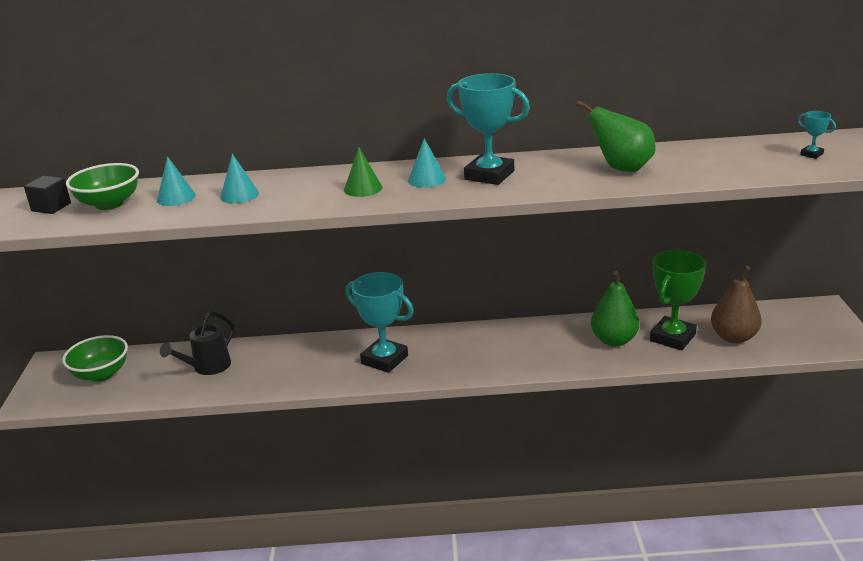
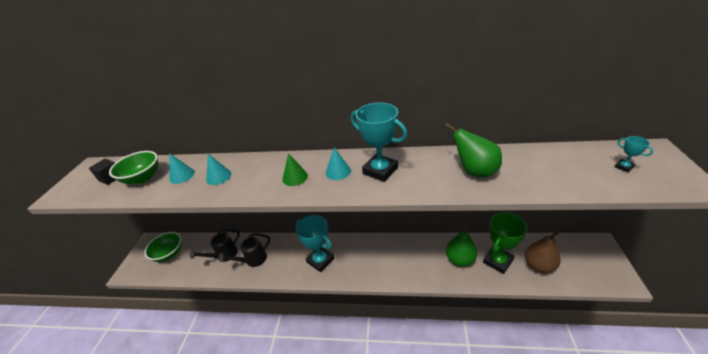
camera: 10 degrees right, 10 degrees up
(263, 369) = (252, 260): none -> black watering can

